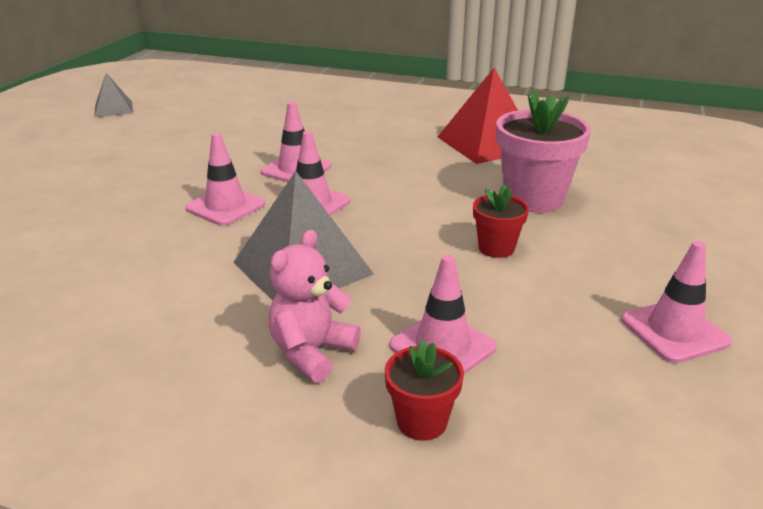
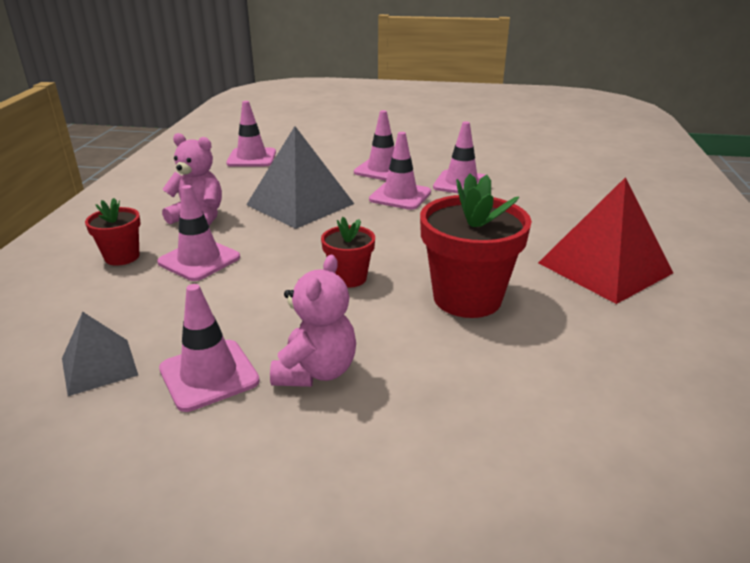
camera: 80 degrees right, 0 degrees up
(93, 305) = (251, 158): none -> pink traffic cone
(113, 109) = (526, 113): grey pyramid -> grey pyramid (99, 366)
(533, 198) = (467, 298): pink flower pot -> red flower pot
(652, 274) = (316, 371): none -> pink teddy bear

